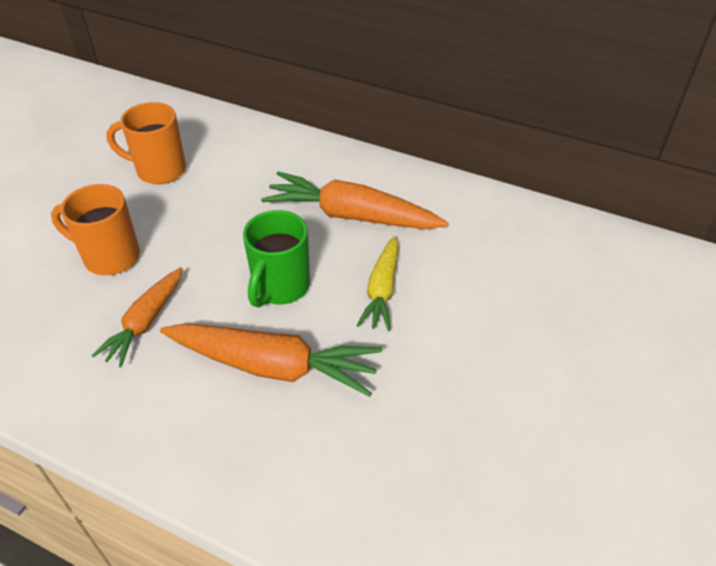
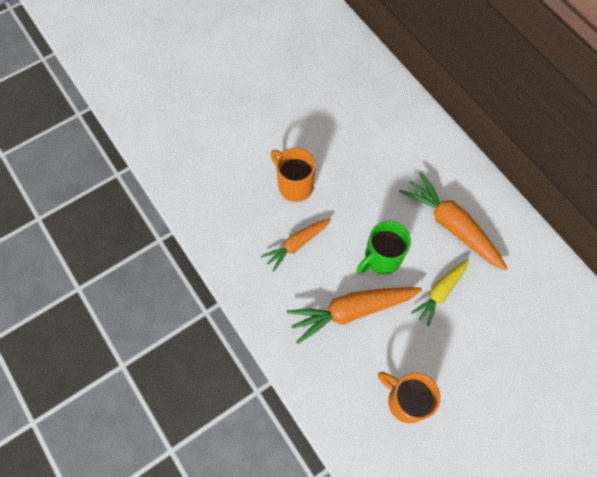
camera: 30 degrees right, 20 degrees up
(159, 170) = (349, 127): orange mug -> orange mug (405, 401)
(272, 366) = (352, 311): orange carrot -> orange carrot turned 120 degrees clockwise

